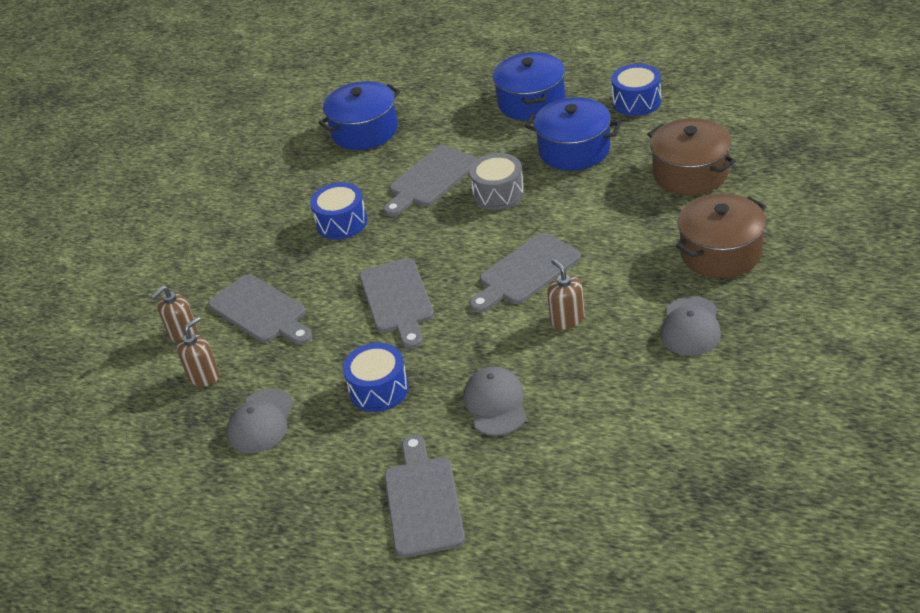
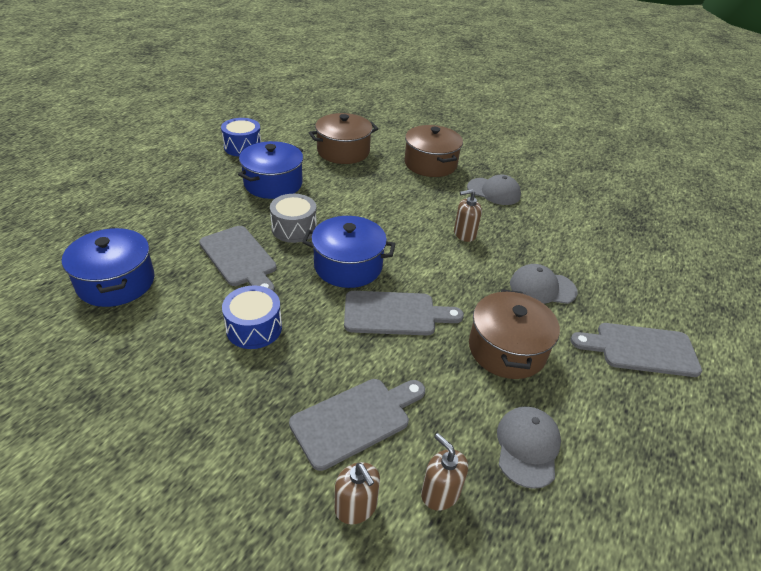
camera: 85 degrees left, 0 degrees up
(261, 421) = (527, 447): grey cap -> grey cap turned 105 degrees counterclockwise
(379, 389) = (507, 349): blue drum -> brown pot
(526, 272) = (402, 239): grey cutting board -> none
(531, 102) = (189, 185): blue pot -> blue pot (348, 266)

